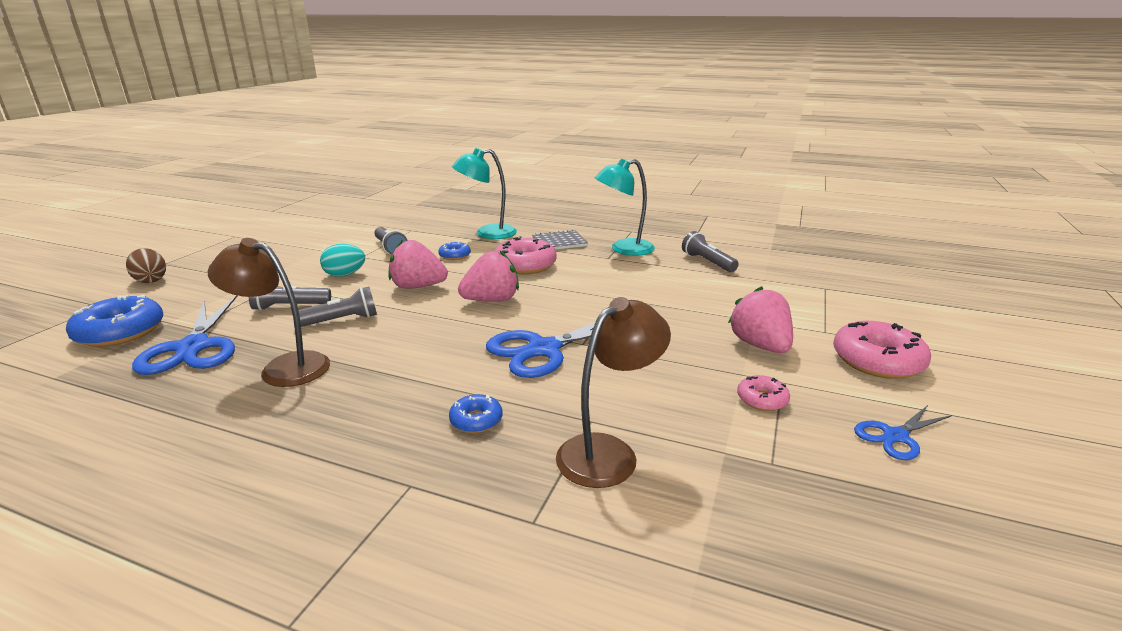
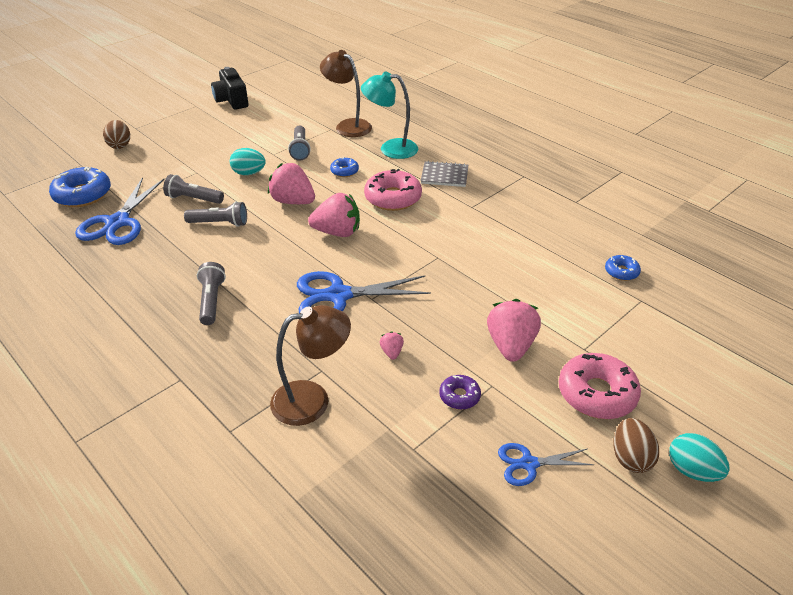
camera: 25 degrees right, 15 degrees up
(277, 226) = (232, 100): none -> black camera
(284, 367) = (161, 258): brown lamp -> brown lamp (348, 126)
(476, 420) = (249, 344): blue donut -> blue donut (621, 272)
(623, 249) = (495, 199): turquoise lamp -> none
(652, 382) = (392, 352): none -> pink strawberry
(707, 262) = (559, 237): grey flashlight -> grey flashlight (212, 301)
(762, 399) = (459, 396): pink donut -> purple donut
(969, 401) = (630, 458): none -> brown egg
(1025, 394) = (692, 470): none -> turquoise egg

